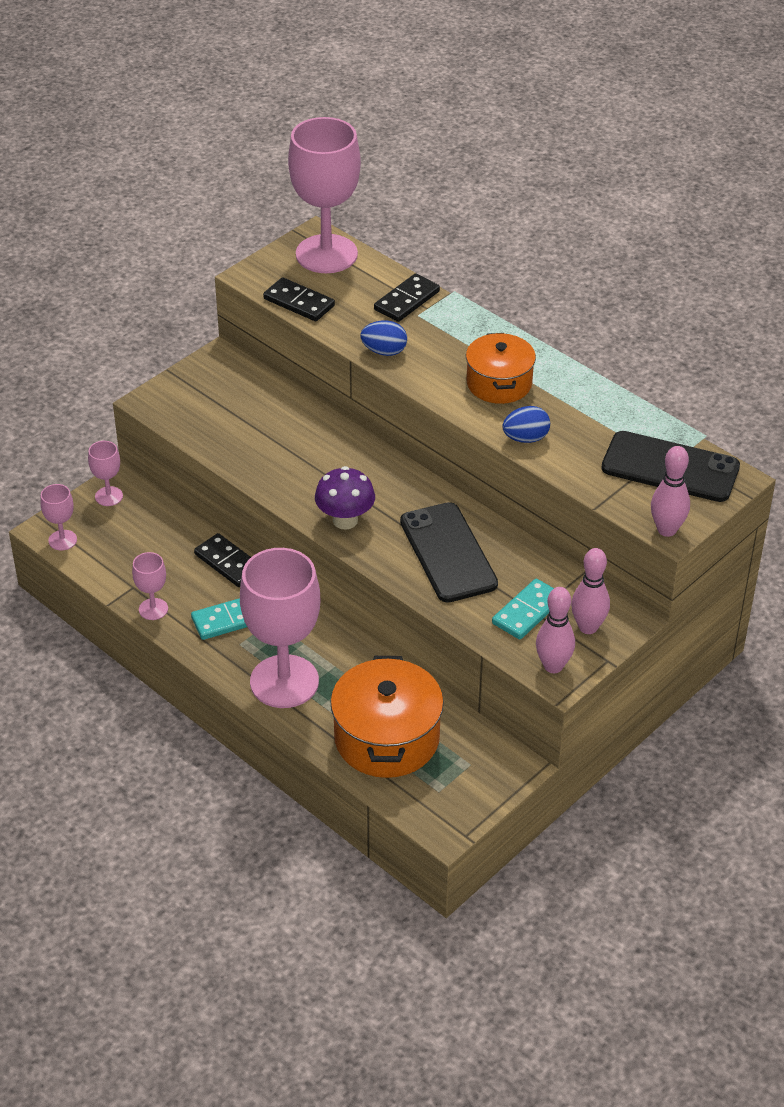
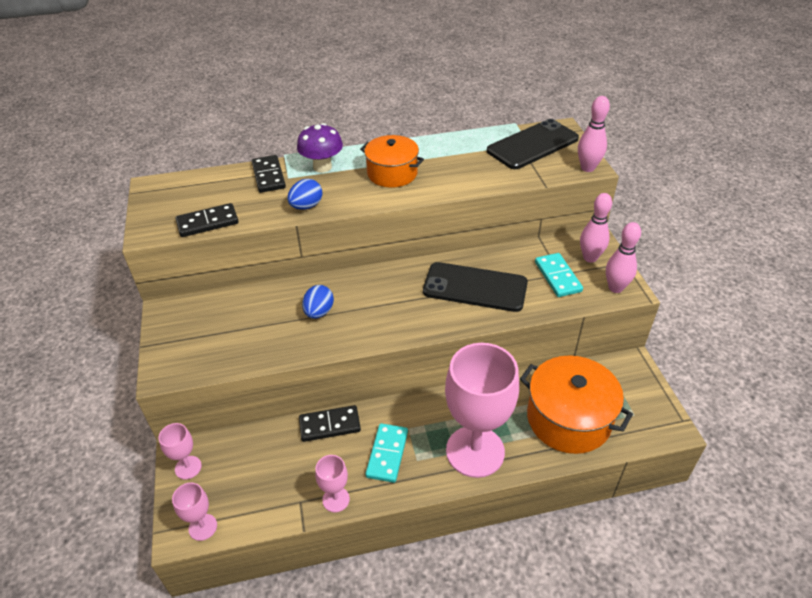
camera: 55 degrees left, 0 degrees up
(326, 254) = (176, 189): pink goblet -> none
(345, 520) = (400, 322): purple mushroom -> purple mushroom (322, 167)
(525, 438) = (455, 185): blue egg -> blue egg (319, 312)

